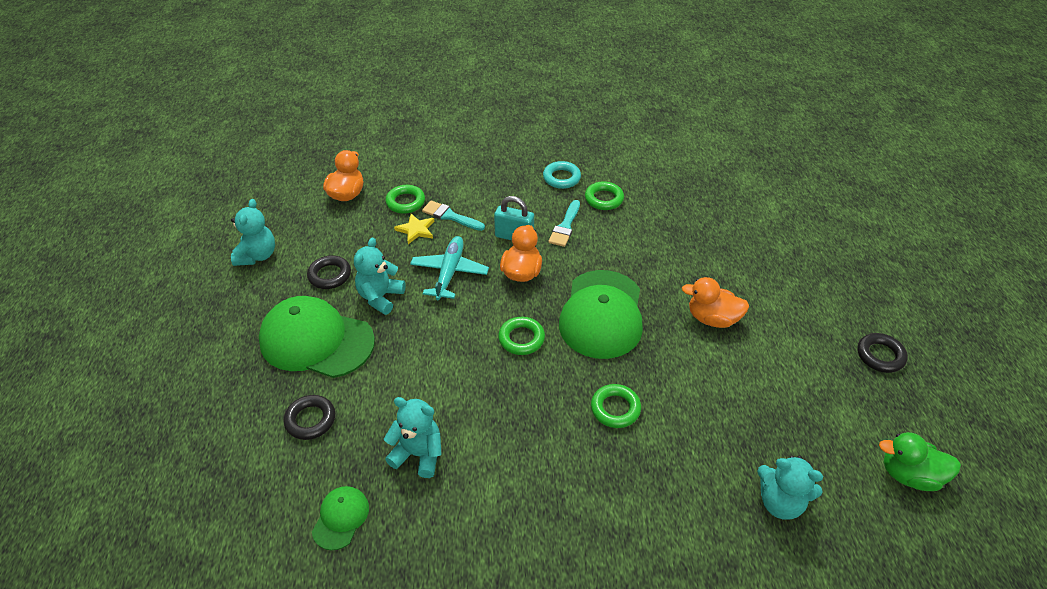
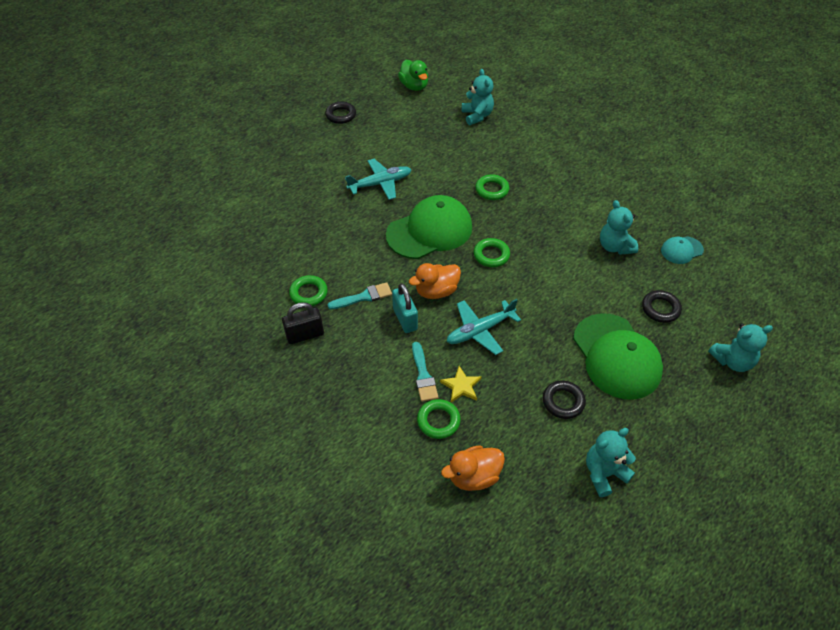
camera: 130 degrees left, 5 degrees up
(341, 518) = (681, 250): green cap -> turquoise cap
(380, 297) = (544, 352): turquoise teddy bear -> turquoise teddy bear (732, 361)
(561, 178) = (305, 335): turquoise ring -> black padlock
(712, 318) = (380, 184): orange duck -> turquoise plane

